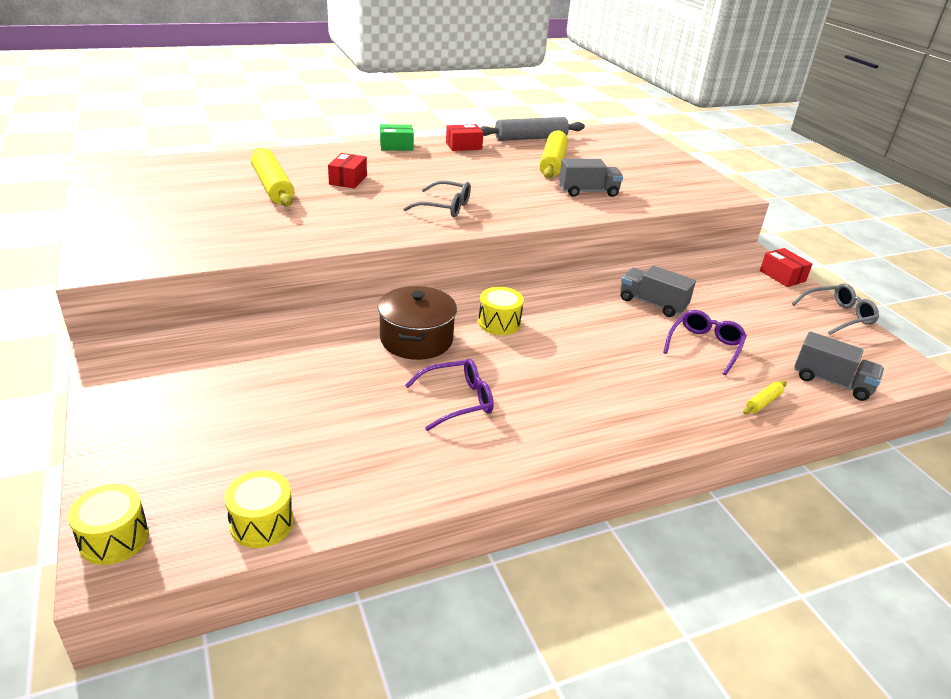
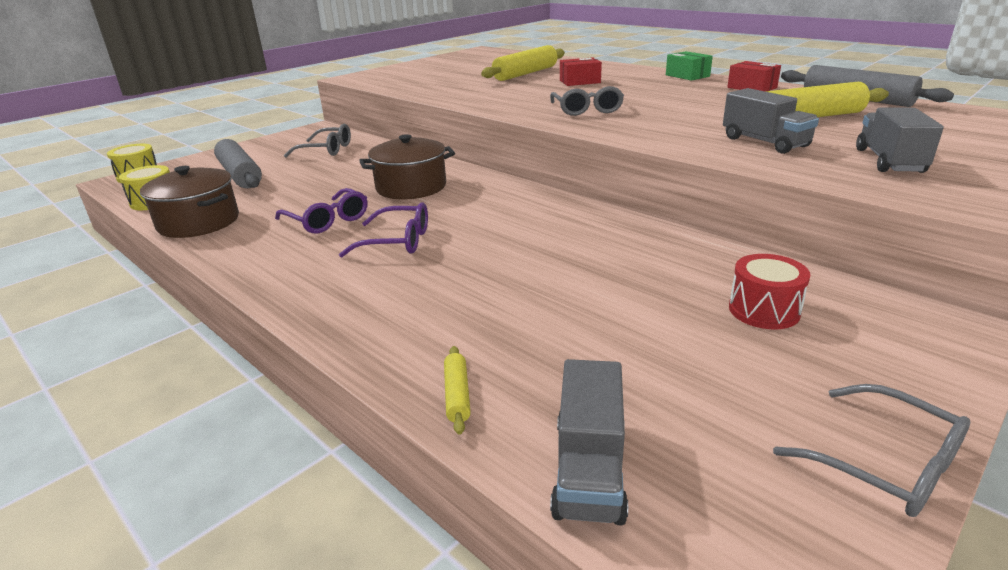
camera: 70 degrees right, 5 degrees down
(223, 362) = (326, 150): none -> grey glasses
(238, 440) = (240, 175): none -> grey rolling pin
(381, 487) = (198, 222): none -> brown pot
(499, 323) = (476, 208): yellow drum -> none
(652, 304) = (633, 272): grey truck -> grey truck (889, 161)
(705, 346) = (566, 326): purple glasses -> purple glasses (397, 241)
(715, 287) = (764, 310): none -> red drum
(763, 402) = (457, 395): yellow rolling pin -> yellow rolling pin turned 60 degrees clockwise
(782, 276) = (938, 372): red box -> none

